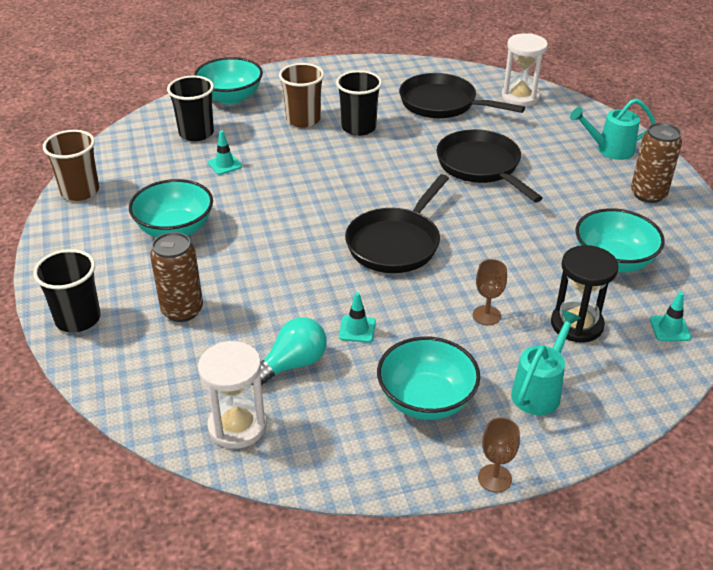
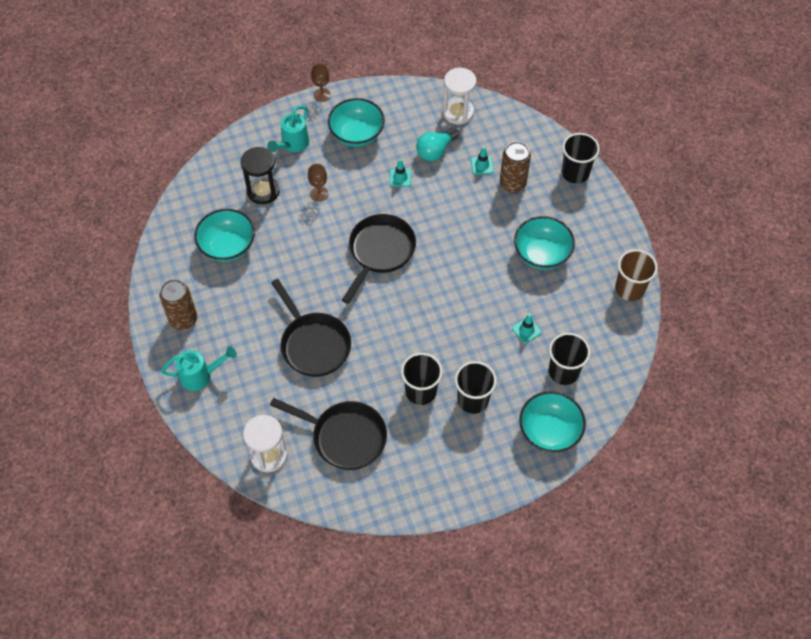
camera: 175 degrees right, 20 degrees up
(303, 120) = (473, 400): brown cup -> black cup
(670, 329) = (205, 192): turquoise traffic cone -> turquoise traffic cone (482, 165)

